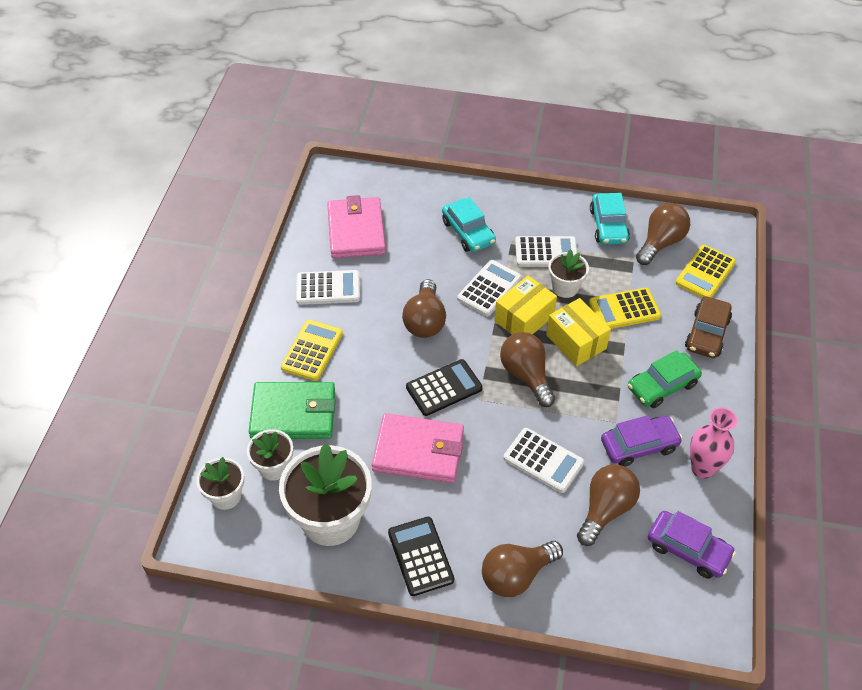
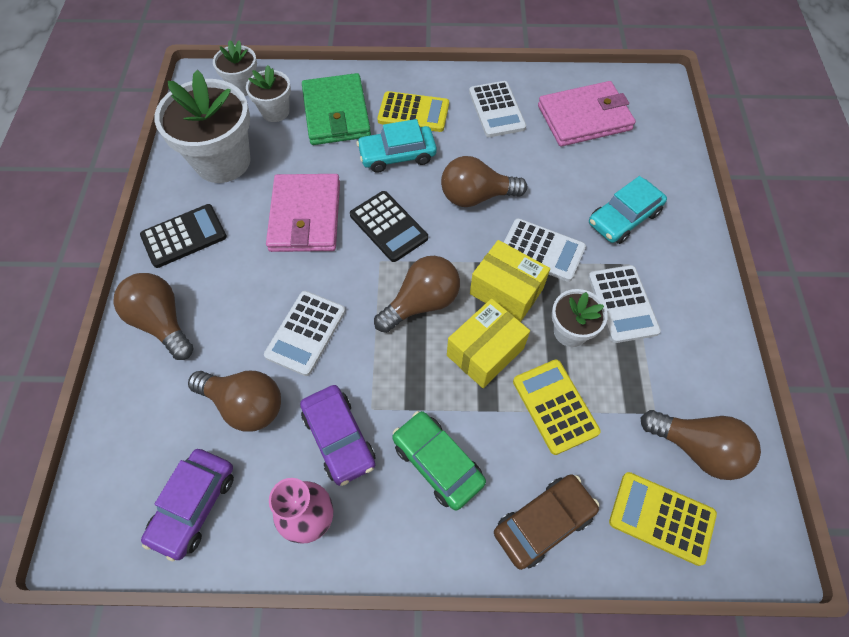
camera: 80 degrees right, 10 degrees up
(608, 225) = (701, 375): turquoise car -> turquoise car (397, 155)
(707, 334) = (543, 523): brown car -> brown car turned 135 degrees clockwise

